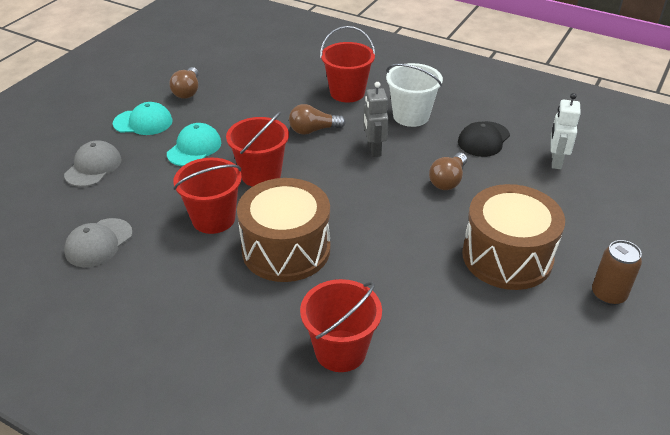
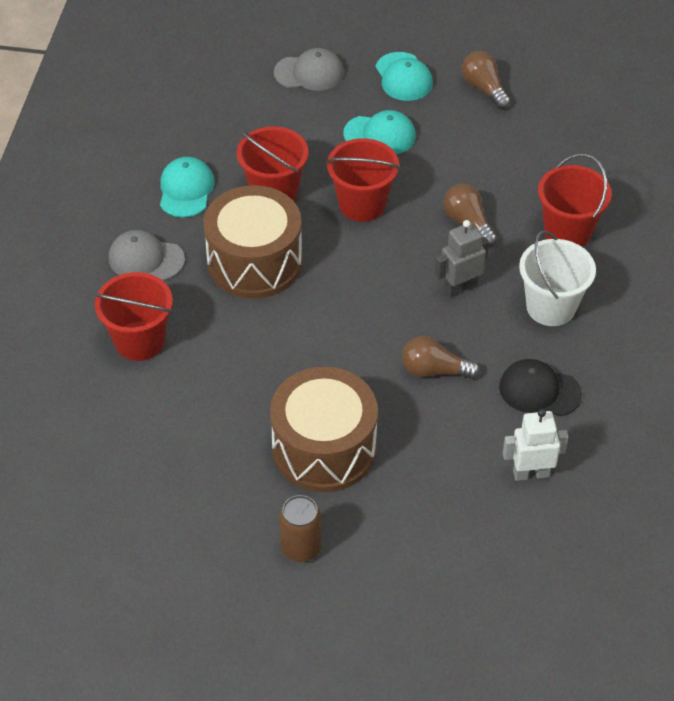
camera: 70 degrees right, 10 degrees up
(98, 243) = (204, 125): grey cap -> grey cap (146, 259)
(170, 273) = (186, 190): none -> turquoise cap
(187, 91) = (484, 88): brown light bulb -> brown light bulb turned 75 degrees clockwise

